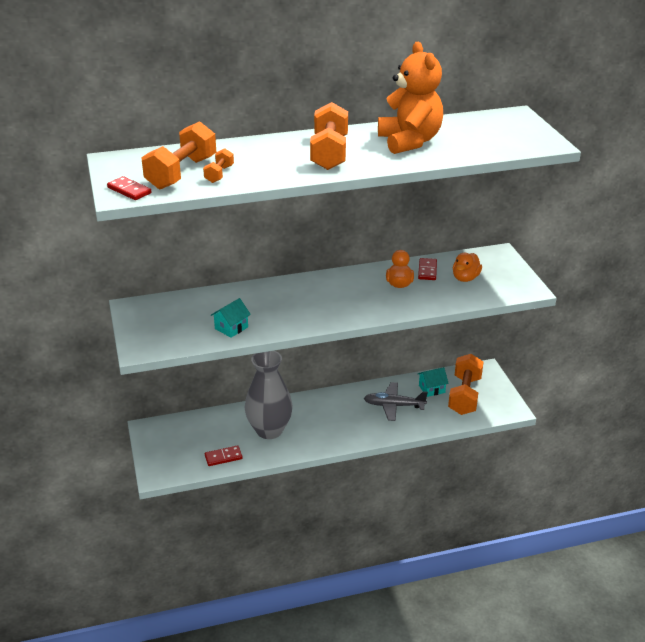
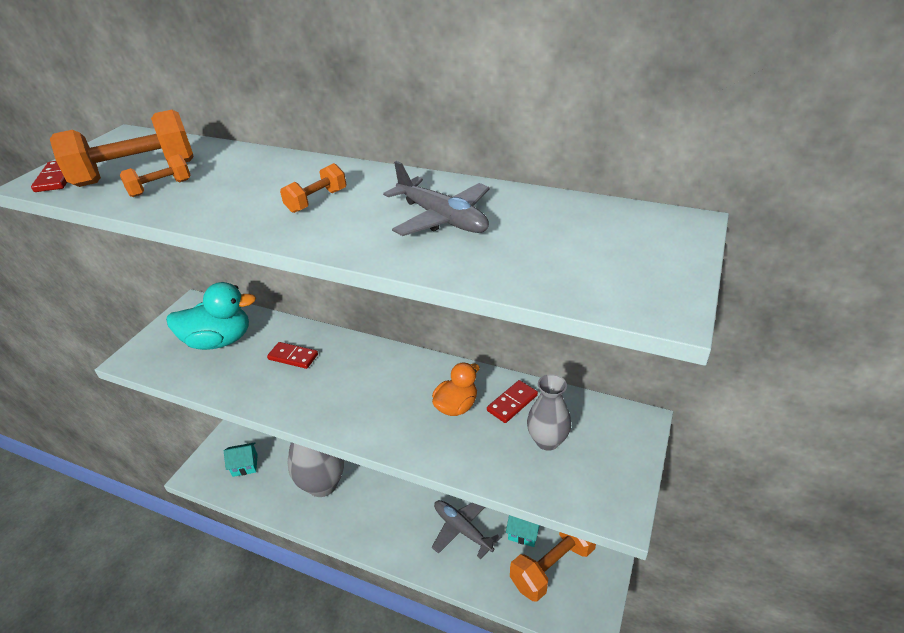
camera: 40 degrees right, 5 degrees up
(192, 315) = (219, 341): none -> turquoise duck
(223, 457) = (257, 491): red domino -> red domino (293, 357)
(231, 328) = (228, 375): turquoise house -> turquoise house (245, 465)
(329, 153) = (317, 201): orange dumbbell -> orange dumbbell, size x0.49
(409, 142) = (442, 218): orange teddy bear -> grey plane
(465, 278) = (547, 441): orange duck -> grey vase

